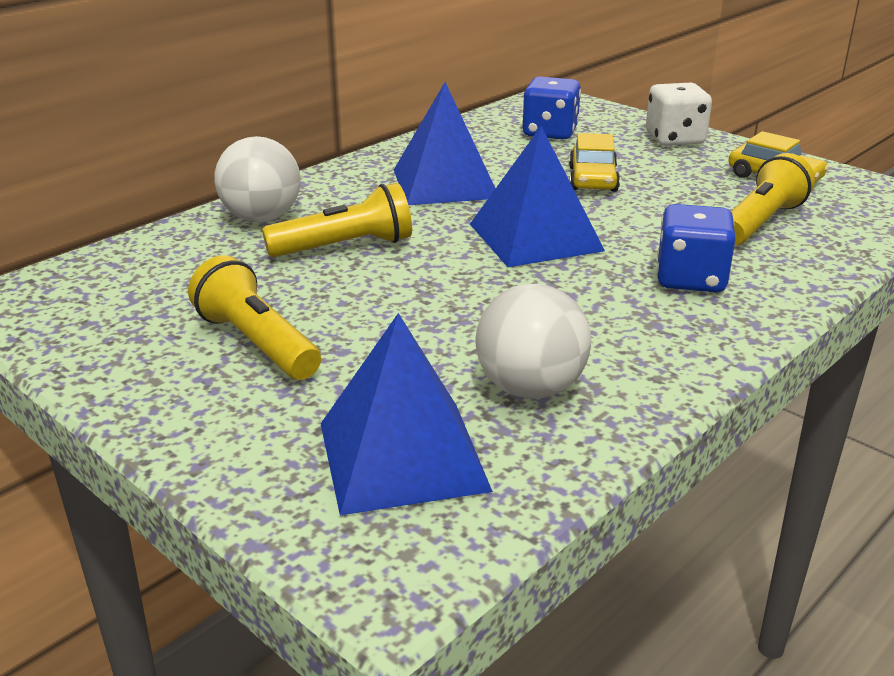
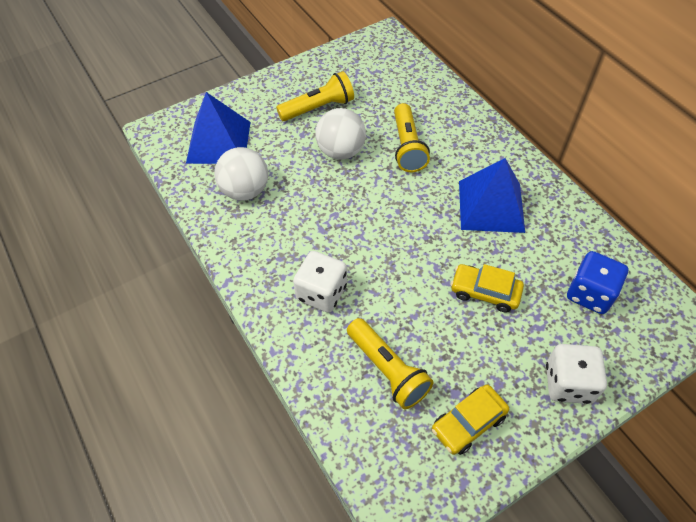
camera: 105 degrees right, 25 degrees up
(261, 218) = (453, 117): white ball -> white ball (341, 151)
(535, 237) = (398, 233): blue pyramid -> none
(690, 279) = (321, 293): blue dice -> white dice

